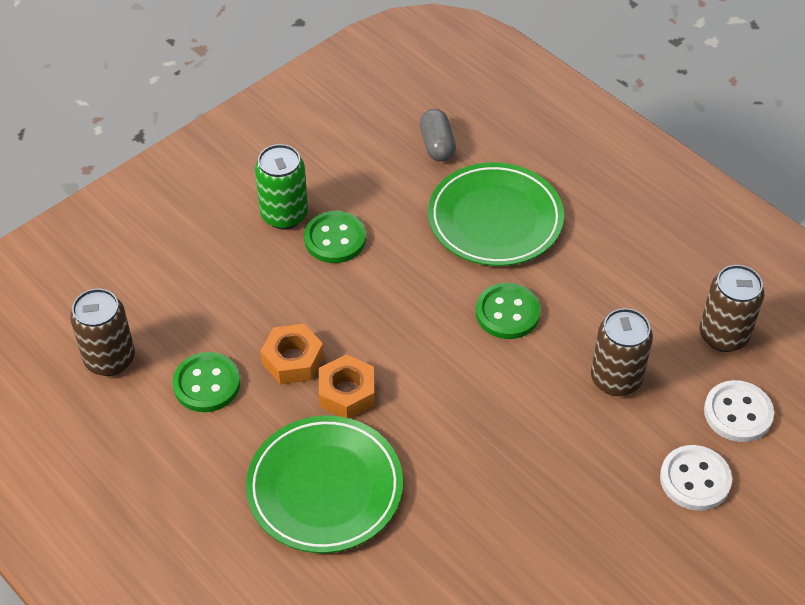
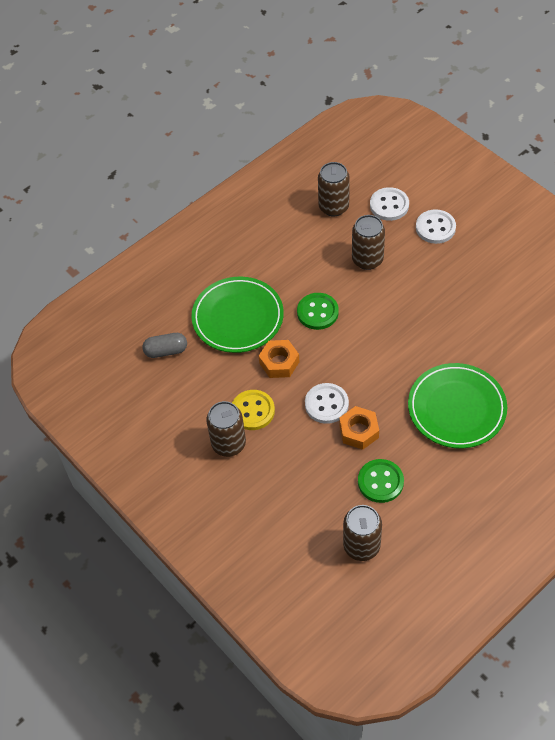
camera: 85 degrees left, 5 degrees up
(284, 215) = (228, 444): green can -> brown can
(335, 239) = (252, 411): green button -> yellow button
(341, 322) = (326, 404): none -> white button
(347, 393) = (384, 399): orange nut -> orange nut (279, 362)

